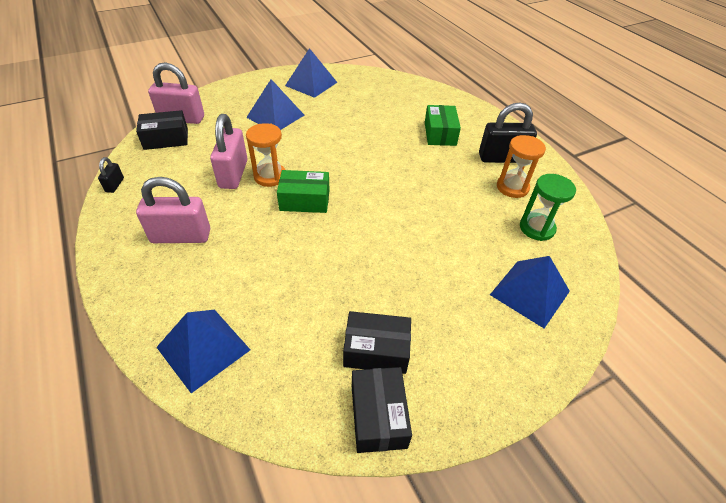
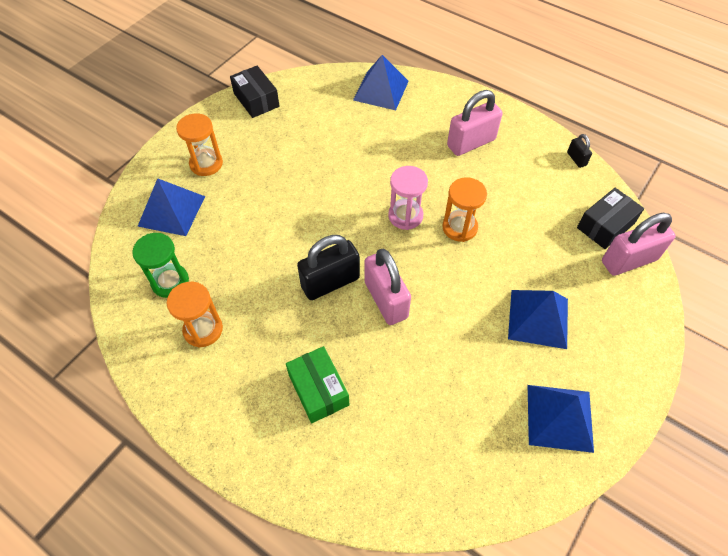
camera: 155 degrees right, 10 degrees up
(233, 174) = (495, 214): pink padlock -> pink padlock (386, 300)
(305, 200) = (405, 216): green box -> pink hourglass
(376, 350) = (274, 129): black box -> none
(479, 335) = (206, 164): none -> orange hourglass
(502, 158) = (224, 378): black padlock -> black padlock (330, 282)

